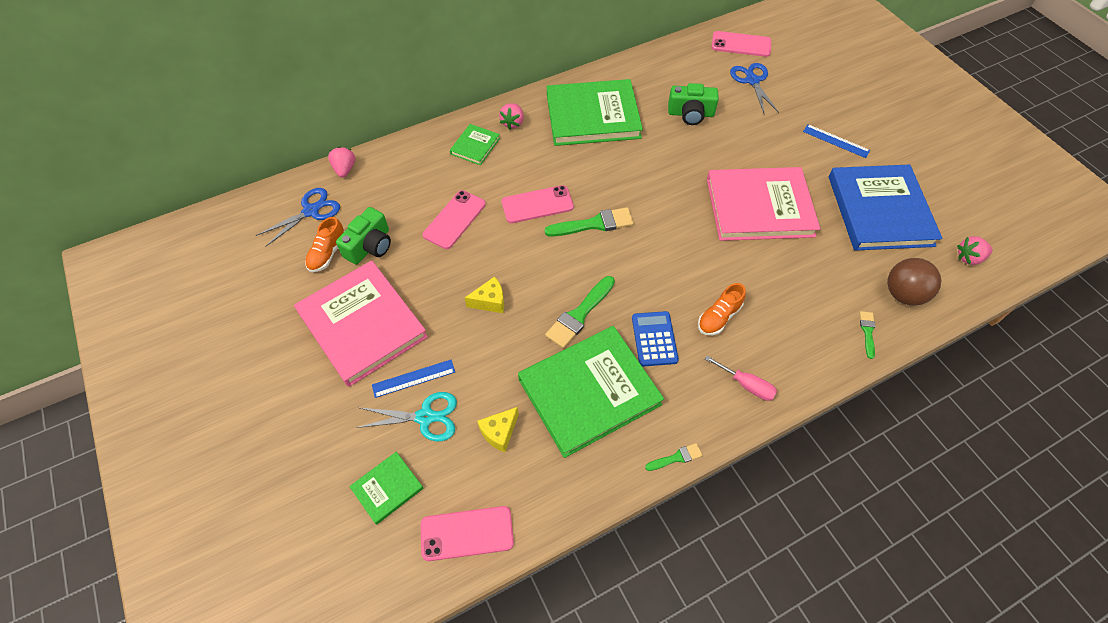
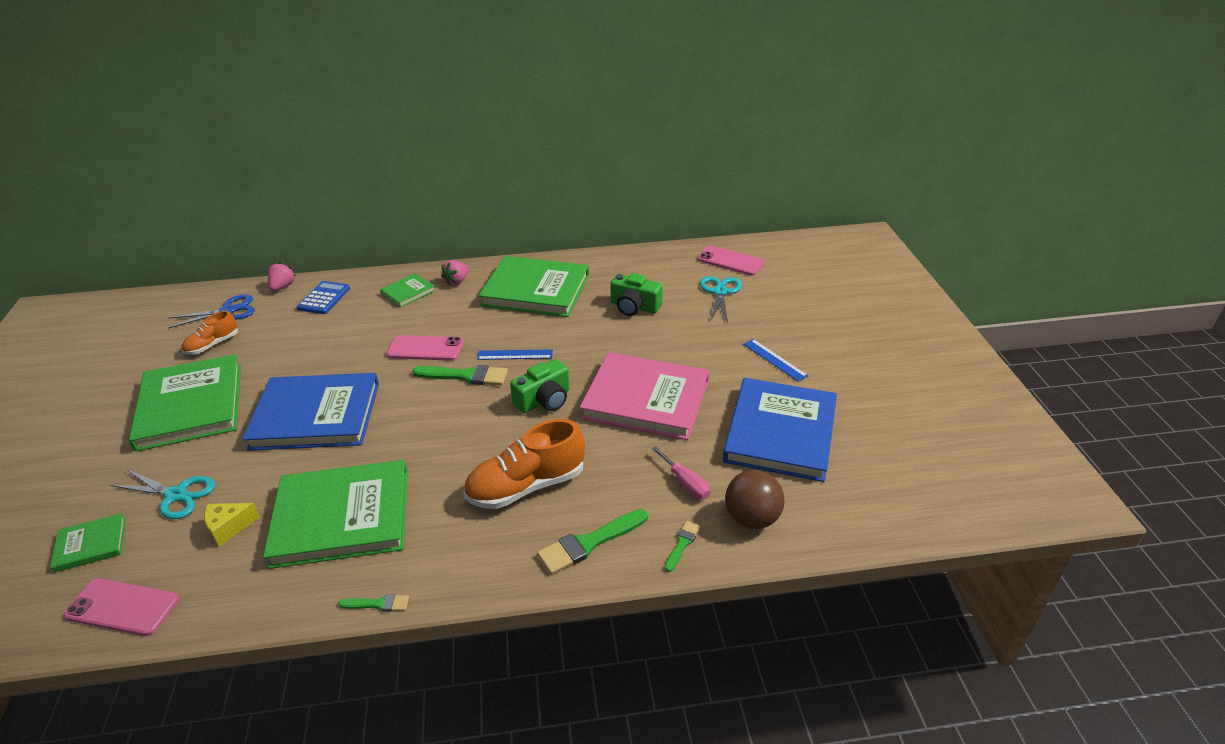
camera: 20 degrees right, 20 degrees down
(362, 324) = (191, 406): pink book -> green book
(370, 246) = (252, 347): green camera -> green camera (544, 400)
(413, 378) = (195, 460): blue ruler -> blue ruler (515, 355)
(454, 219) = (341, 344): pink phone -> none
(490, 301) = (316, 416): yellow cheese -> blue book
(579, 315) = (388, 448): green brush -> green brush (589, 543)
(654, 339) = (444, 488): blue calculator -> blue calculator (324, 298)
(719, 317) = (526, 486): orange shoe -> orange shoe, size x1.78
(746, 385) = (507, 557): pink screwdriver -> pink screwdriver (685, 483)
(752, 81) = (720, 292): blue scissors -> turquoise scissors
(969, 258) = (859, 503): pink strawberry -> none

